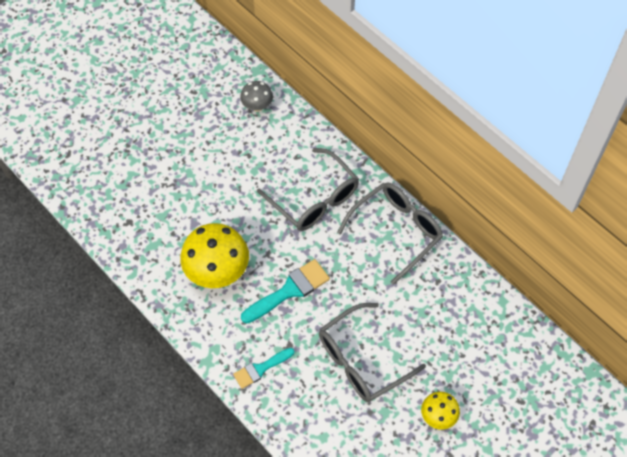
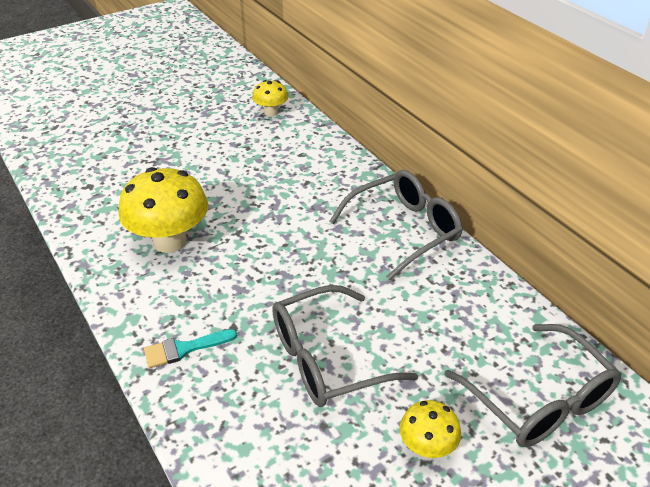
camera: 10 degrees right, 20 degrees down
(257, 106) = (271, 112): grey mushroom -> yellow mushroom
(290, 290) = (253, 270): turquoise brush -> none
(315, 199) = (311, 191): grey glasses -> grey glasses (540, 400)

